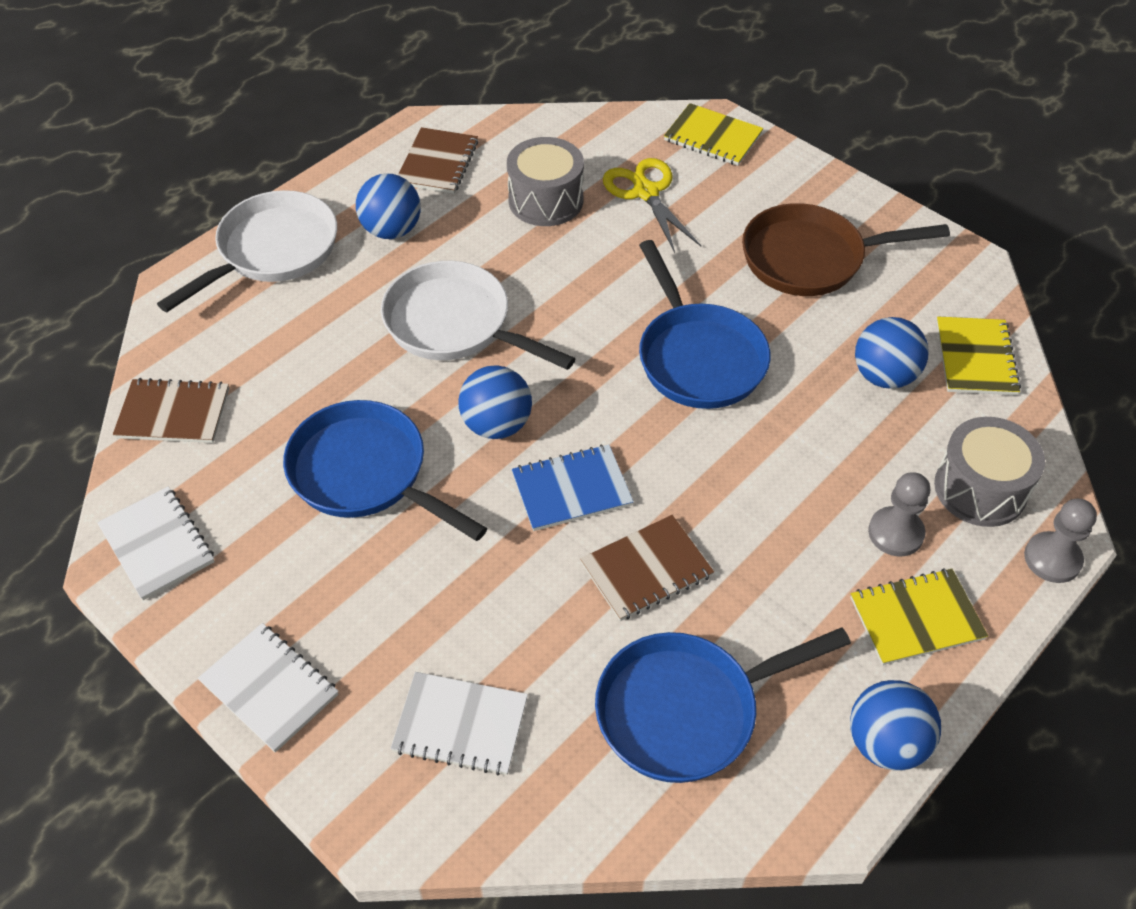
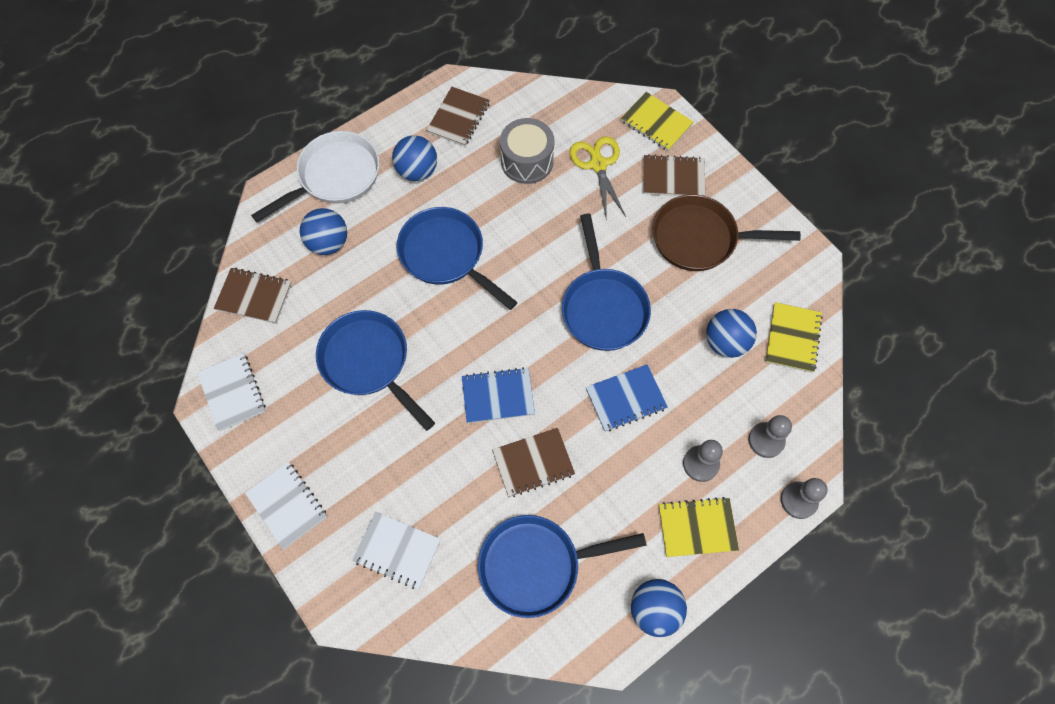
camera: 10 degrees right, 15 degrees up
(455, 324) = (446, 255): white pan -> blue pan
(496, 425) = (459, 339): blue ball -> blue ball (328, 243)
(753, 194) = (673, 177): none -> brown notebook
(762, 465) = (626, 399): none -> blue notebook
(980, 489) = (766, 440): grey drum -> grey pawn

